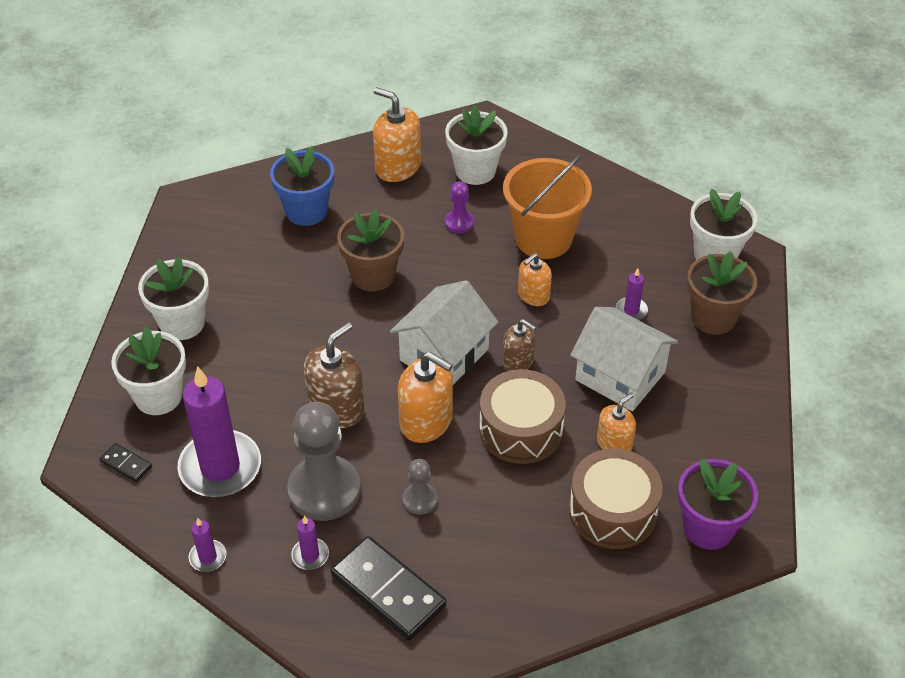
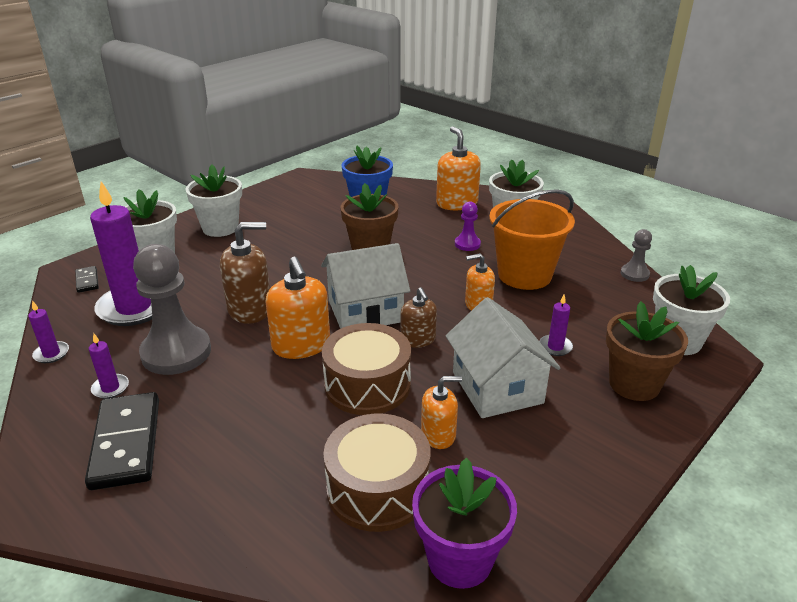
camera: 35 degrees right, 15 degrees down
(420, 500) = (231, 393): grey pawn -> grey pawn (634, 274)

